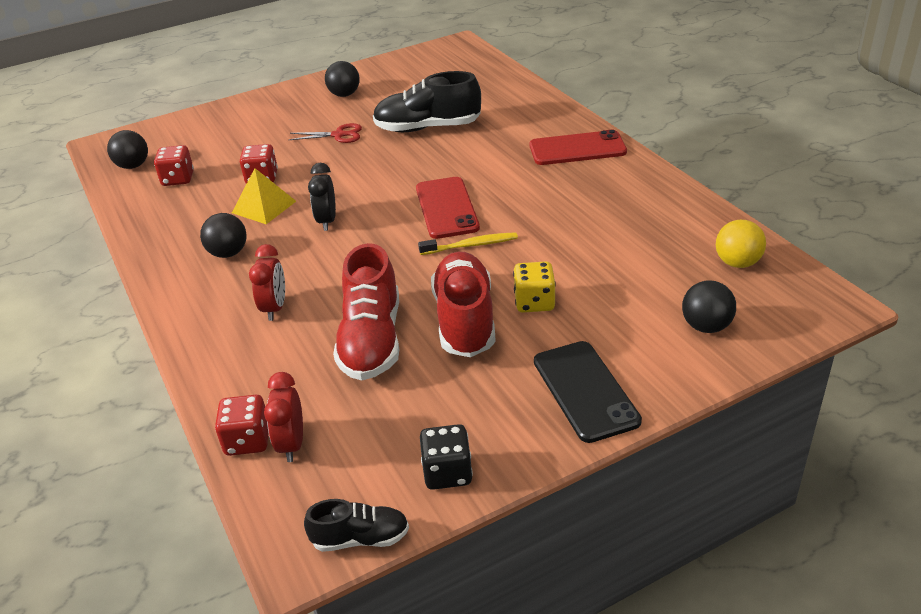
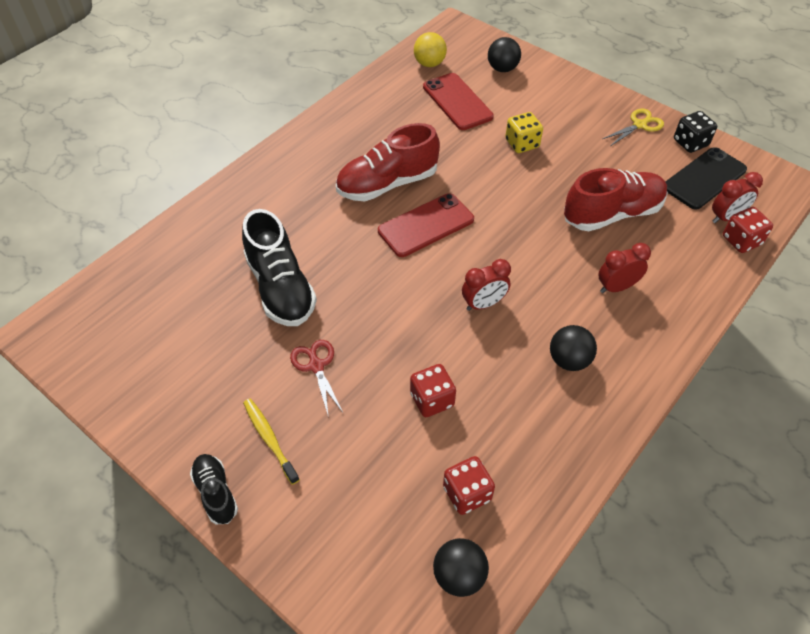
camera: 115 degrees left, 15 degrees up
(264, 207) = (483, 369): yellow pyramid -> none
(327, 221) = (483, 304): black clock -> red clock
(344, 94) = (209, 405): black ball -> none
(360, 538) = (758, 162): black shoe -> black shoe (216, 493)
(465, 320) = (561, 172): red shoe -> red shoe (387, 184)
(471, 245) = (472, 194): yellow toothbrush -> yellow toothbrush (269, 439)
(516, 430) = (640, 125): none -> yellow scissors
(577, 149) = (296, 166): red phone -> red phone (457, 102)
(585, 391) = (589, 105): black phone -> black phone (704, 178)

